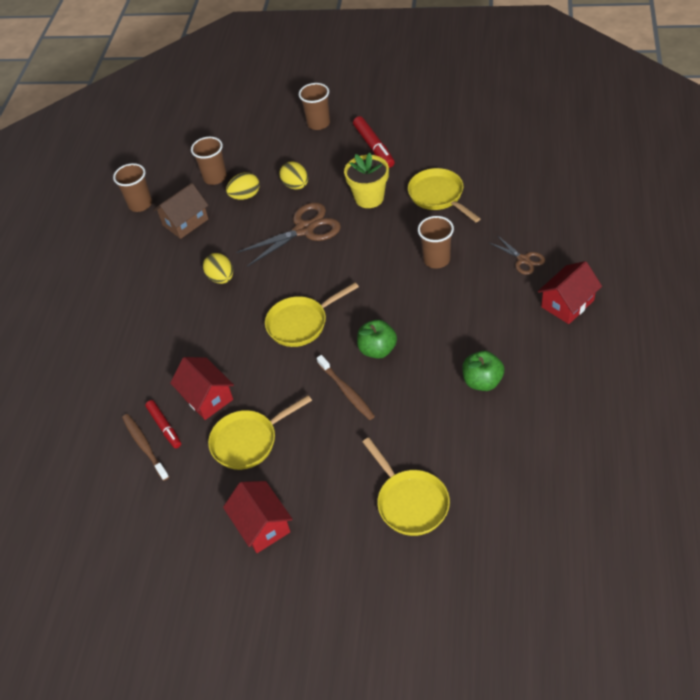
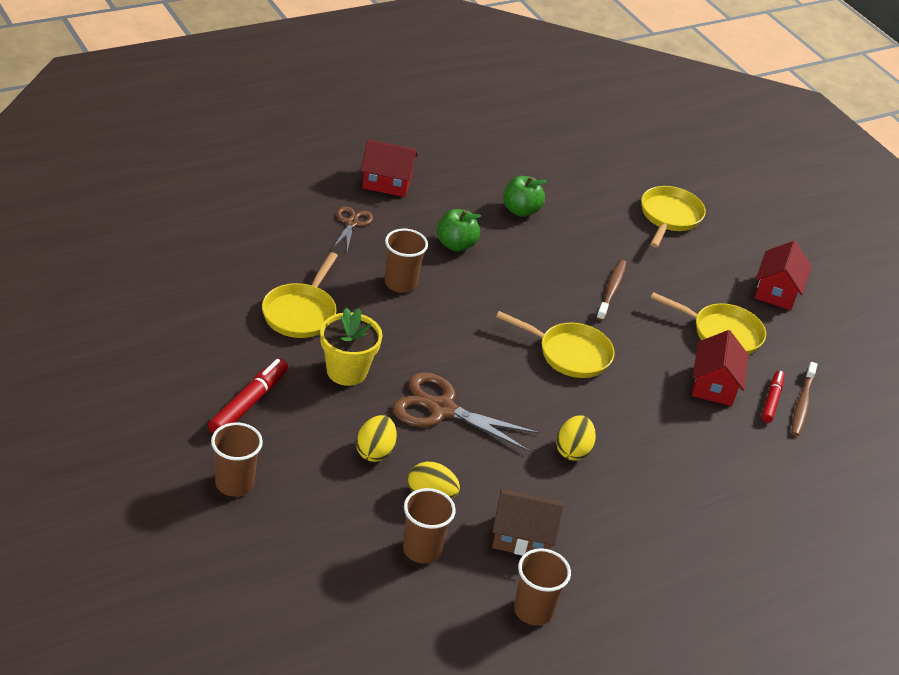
camera: 140 degrees left, 10 degrees down
(377, 350) = (549, 286): green apple -> green apple (455, 245)

